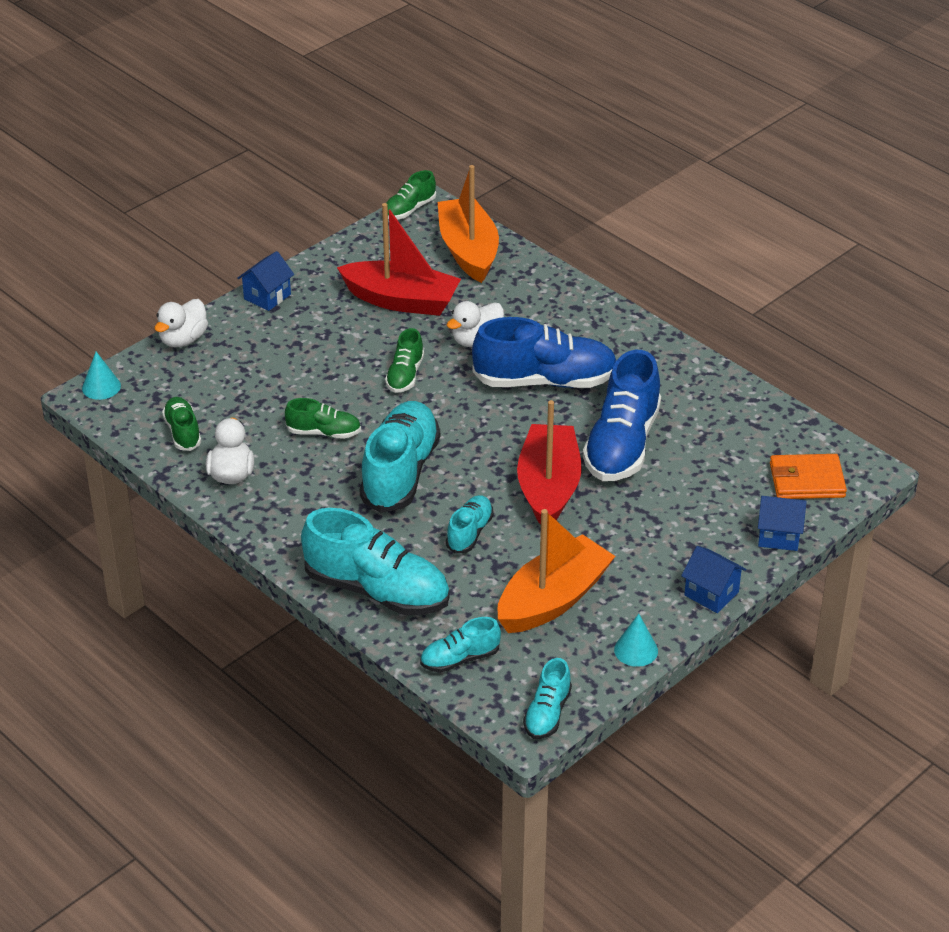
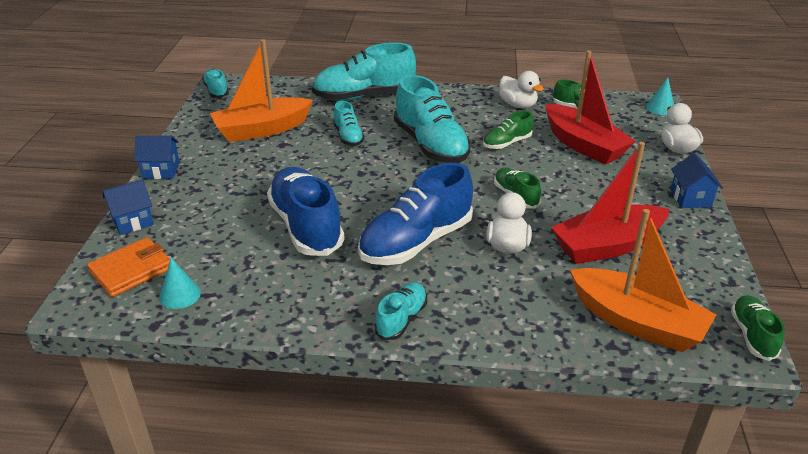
camera: 140 degrees right, 5 degrees down
(460, 659) = (286, 91): turquoise shoe -> turquoise shoe (401, 319)
(548, 487) = (328, 178): red boat -> red boat (583, 145)
(553, 599) = (261, 130): orange boat -> orange boat turned 60 degrees clockwise
(636, 650) = (189, 129): turquoise cone -> turquoise cone (180, 295)

